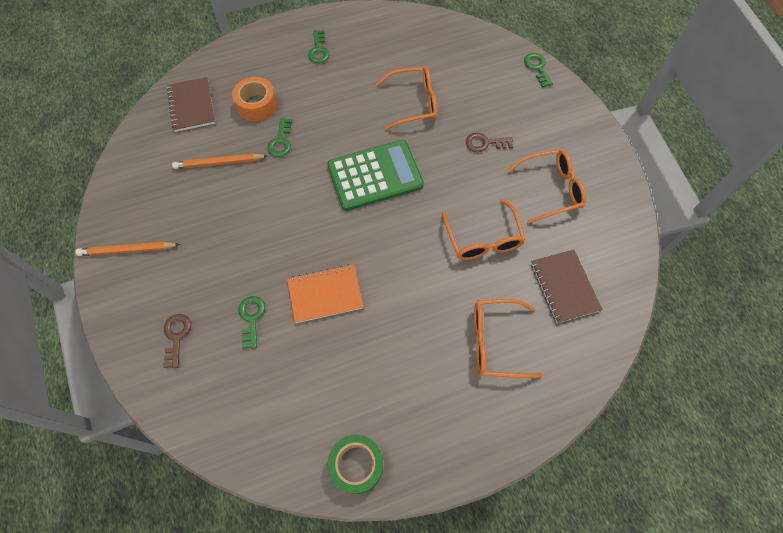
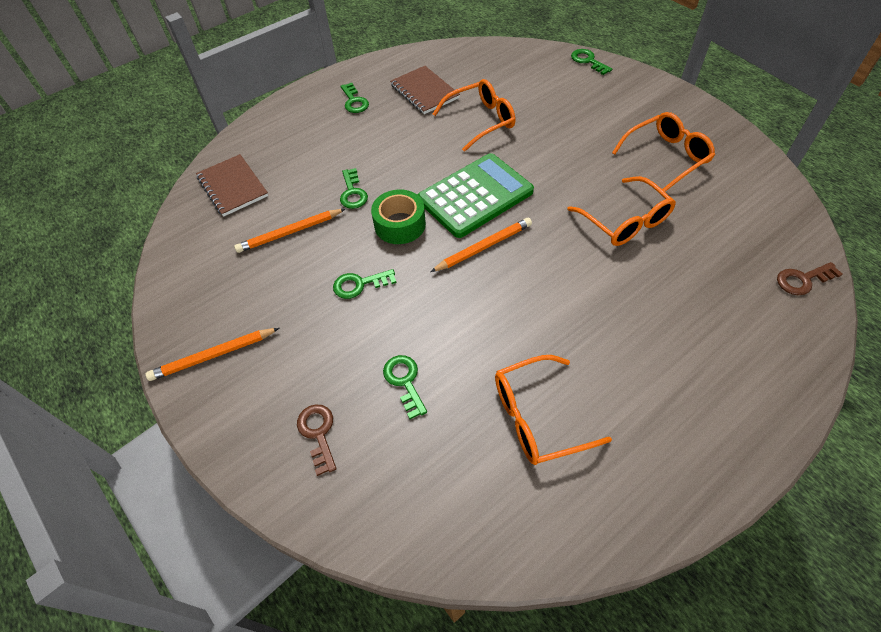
camera: 15 degrees left, 10 degrees down
(252, 226) = (359, 284): none -> green key
(257, 105) = (309, 166): orange tape -> none
(325, 294) = (480, 328): orange notebook -> none
(356, 465) = (619, 507): green tape -> green tape (400, 224)
(360, 225) = (484, 247): none -> orange pencil
(485, 143) = (575, 136): brown key -> brown key (803, 280)
(495, 342) = (699, 316): orange glasses -> orange glasses (537, 417)
(564, 287) = (736, 240): brown notebook -> brown notebook (424, 92)

